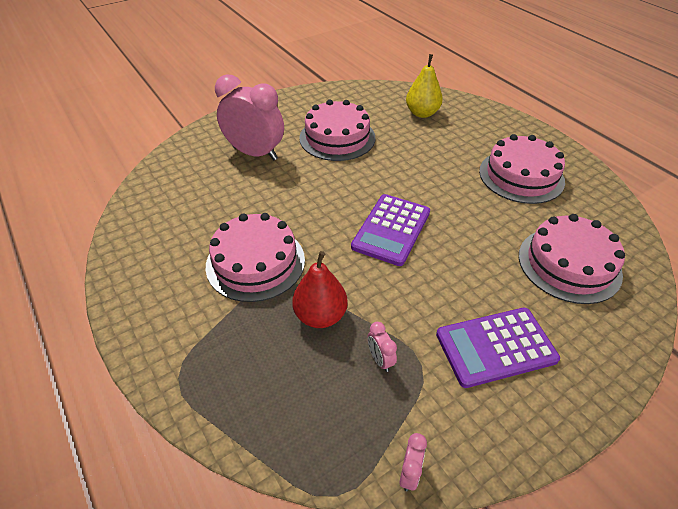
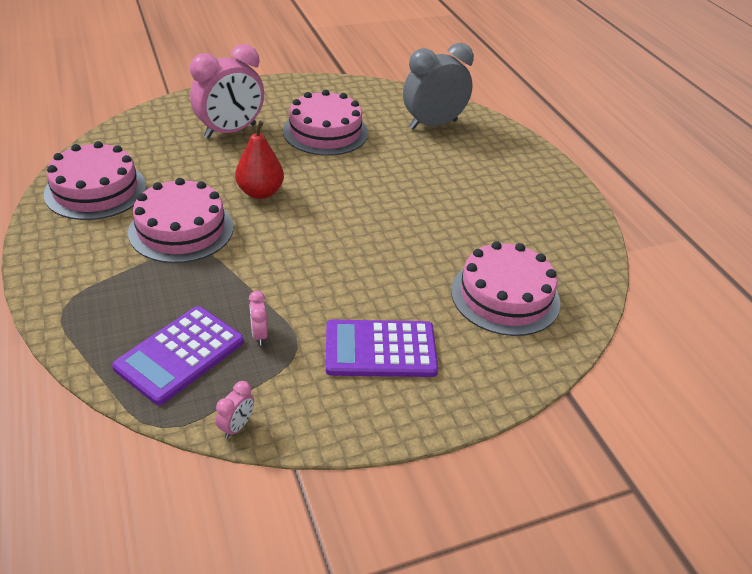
camera: 10 degrees right, 5 degrees down
(255, 153) = (230, 131): pink clock -> pink clock turned 105 degrees clockwise
(320, 315) = (221, 287): red pear -> red pear (260, 192)
(391, 229) = (334, 228): purple calculator -> purple calculator (180, 354)
(422, 113) = (433, 124): yellow pear -> grey clock
(521, 176) = (506, 205): pink cake -> pink cake (96, 190)

